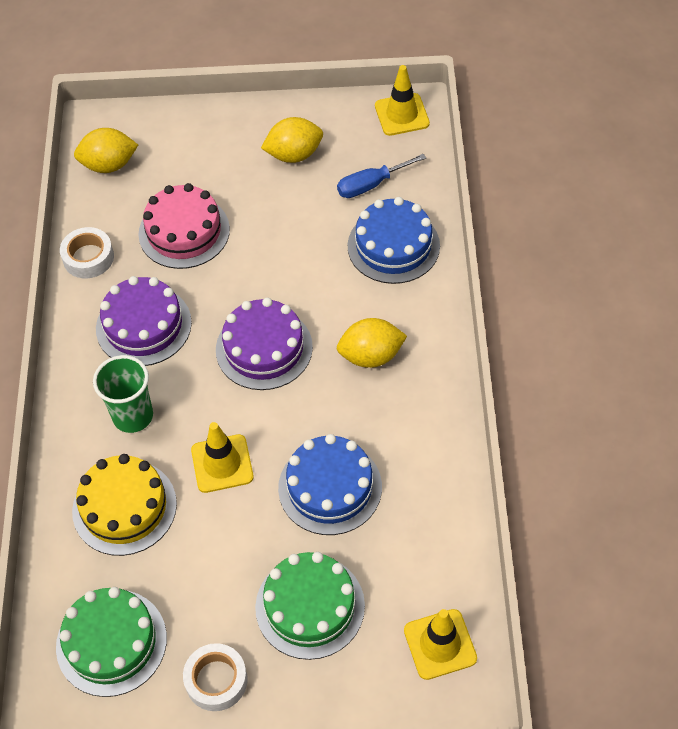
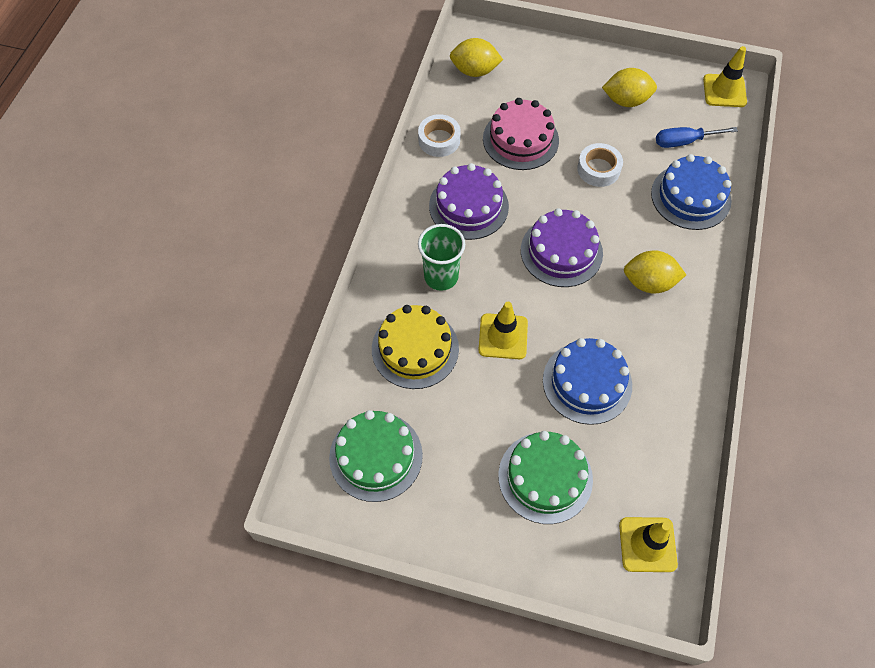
camera: 15 degrees right, 5 degrees up
(216, 680) = (452, 515): white tape -> white tape (598, 169)

